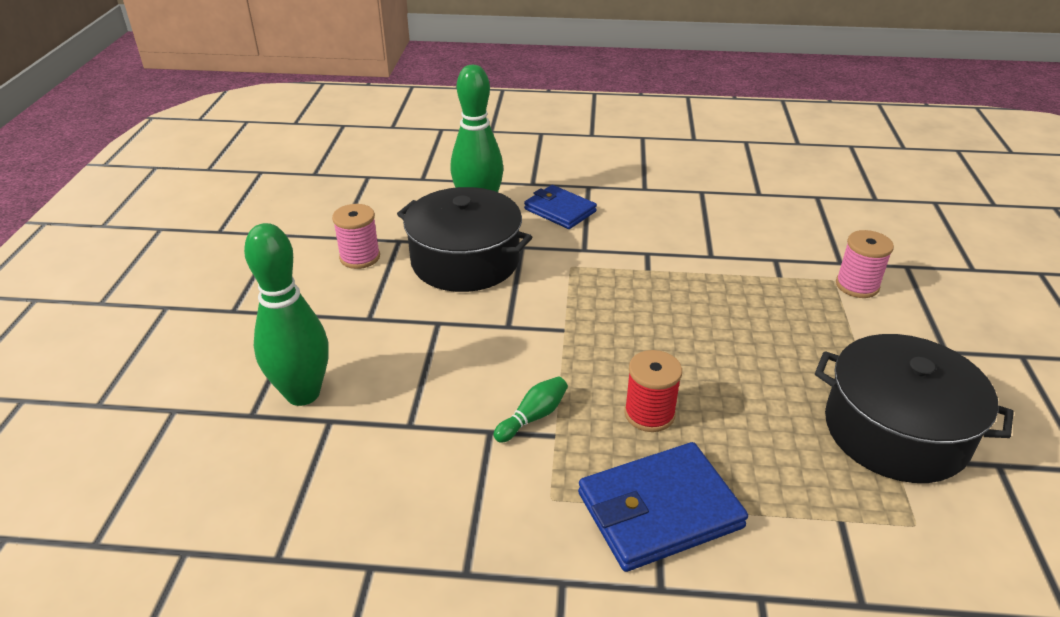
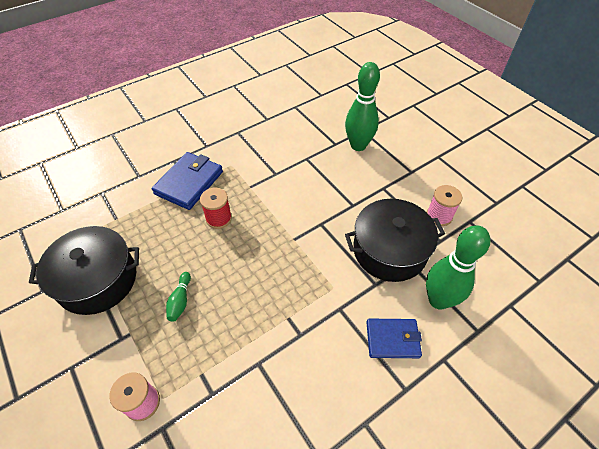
camera: 140 degrees right, 15 degrees up
(533, 417) = (265, 188): green bowling pin -> green bowling pin (180, 300)

